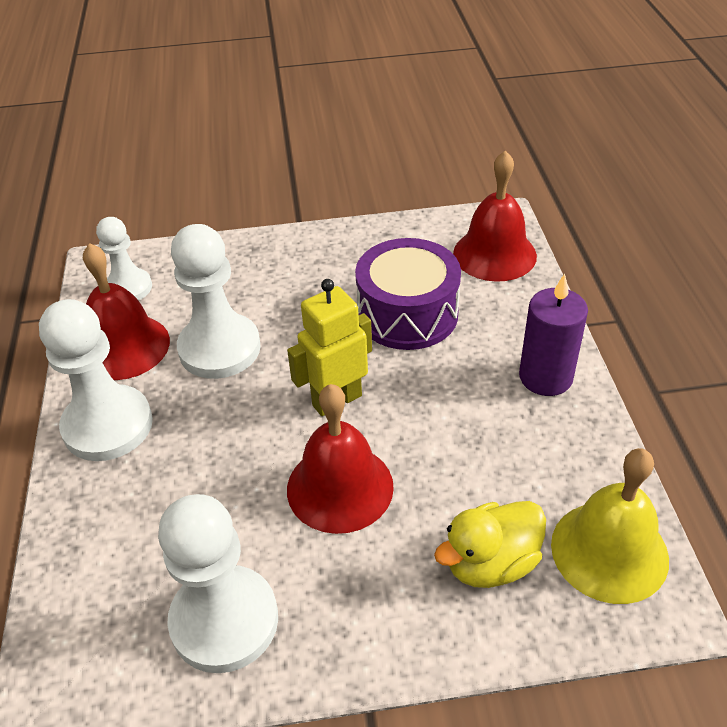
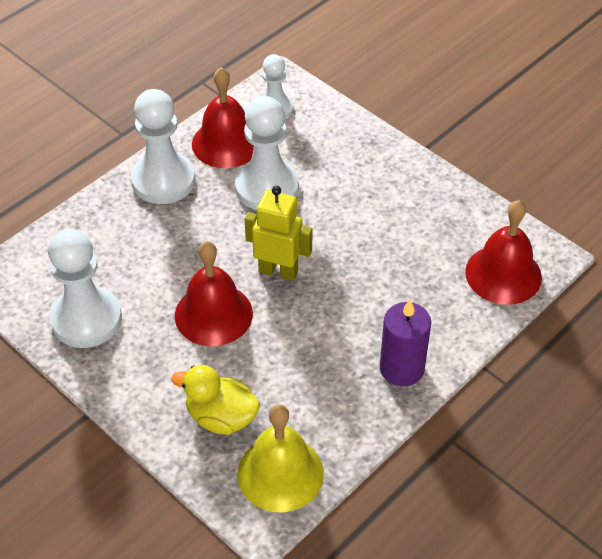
camera: 50 degrees right, 5 degrees up
(407, 314) = (390, 261): purple drum -> none

